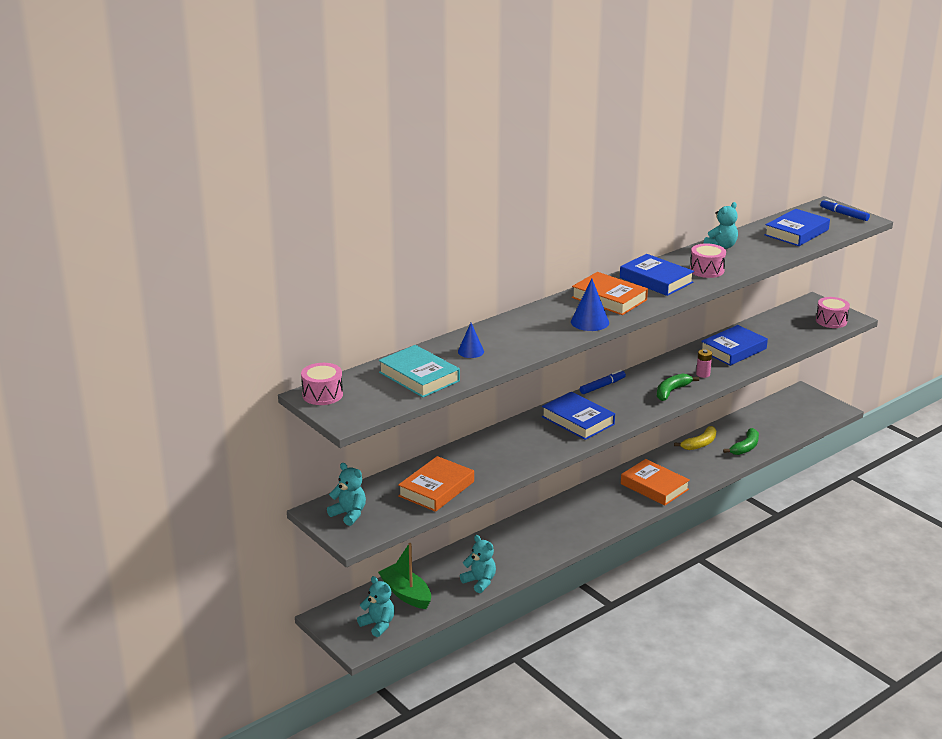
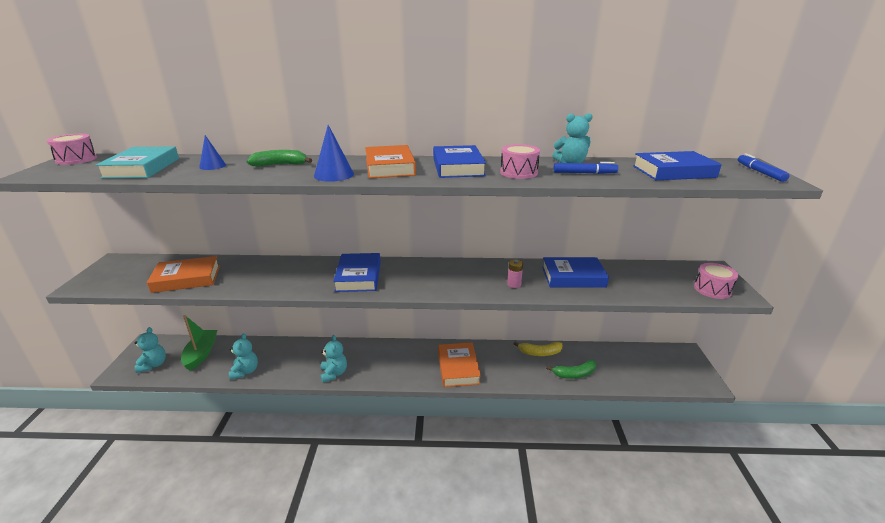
camera: 40 degrees right, 0 degrees up
(349, 514) = (118, 270): turquoise teddy bear -> turquoise teddy bear (334, 373)
(602, 386) = (422, 261): blue marker -> blue marker (584, 173)
(672, 391) = (465, 286): green banana -> green banana (280, 165)

